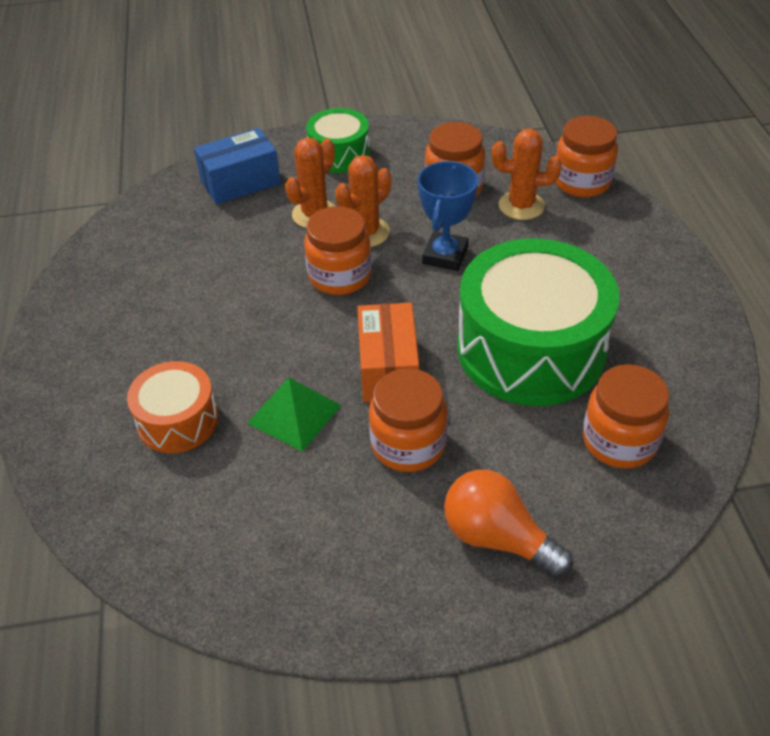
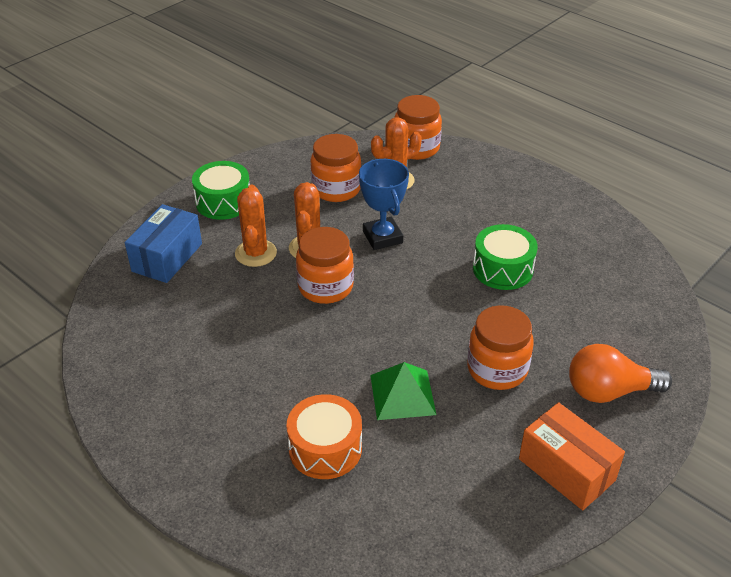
camera: 40 degrees left, 5 degrees down
(388, 368) = (430, 330): orange box -> orange box (566, 470)
(531, 349) = (502, 269): green drum -> green drum, size x0.52
(619, 441) = (610, 296): orange jar -> none

